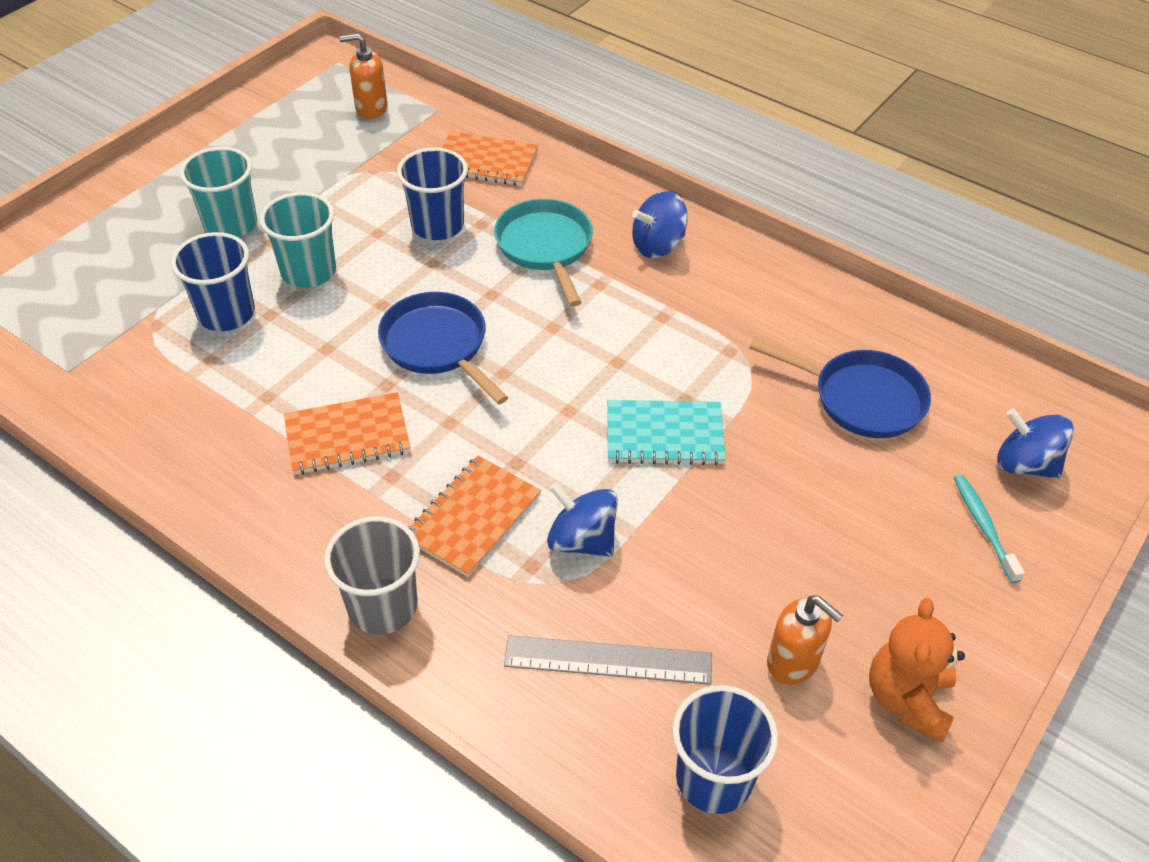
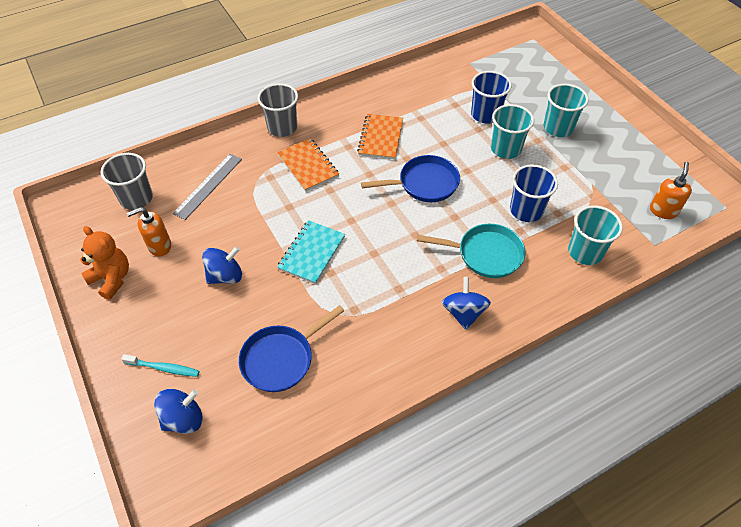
camera: 115 degrees right, 5 degrees up
(485, 161) = (585, 252): orange notebook -> turquoise cup
(582, 540) = (271, 198): blue spinning top -> blue spinning top (225, 276)
(714, 778) = (136, 198): blue cup -> grey cup

